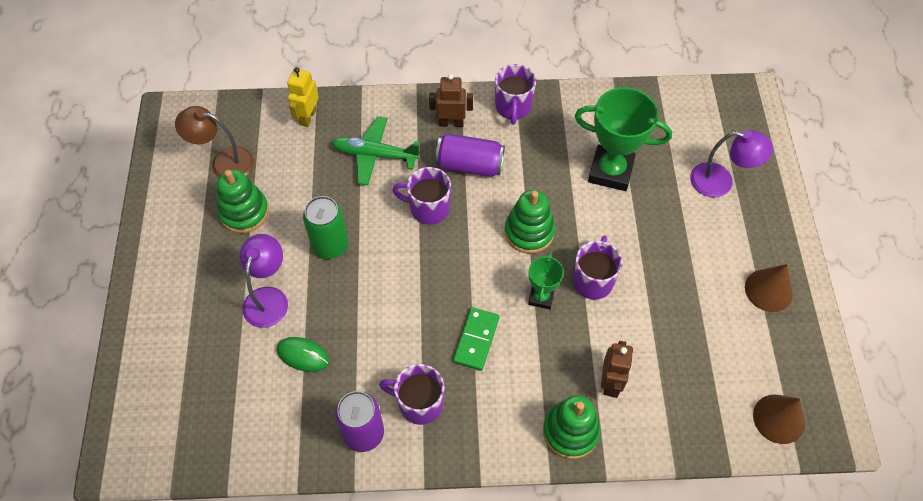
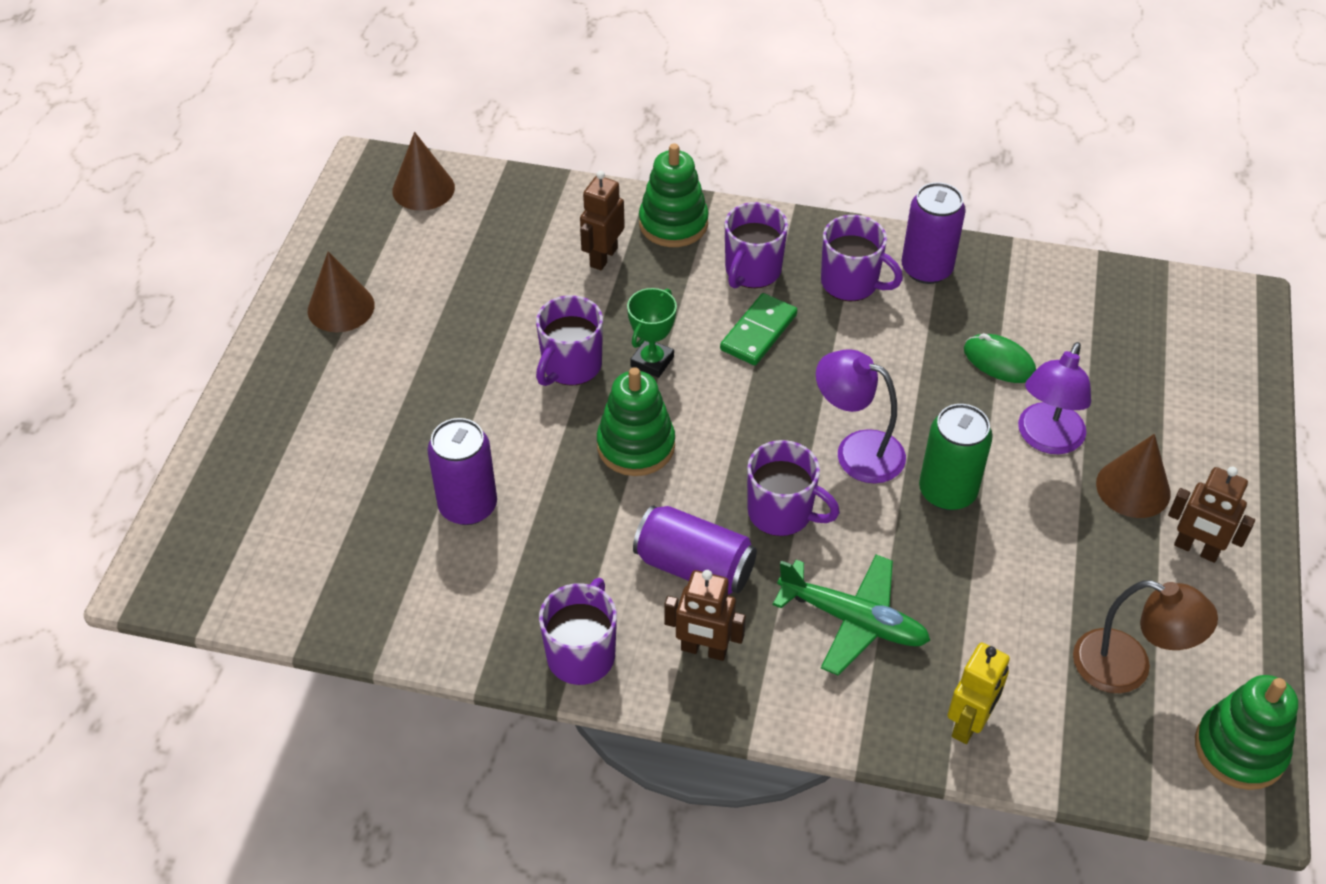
camera: 165 degrees left, 10 degrees down
(178, 241) = (1196, 549): none -> brown robot
(213, 274) = (1133, 488): none -> brown cone
(244, 212) = (1087, 572): green stacking toy -> green stacking toy (1240, 749)
(496, 397) = (752, 271): none -> purple mug
(610, 171) = (468, 506): green trophy -> purple can
(720, 182) = (307, 453): purple lamp -> purple lamp (857, 451)

